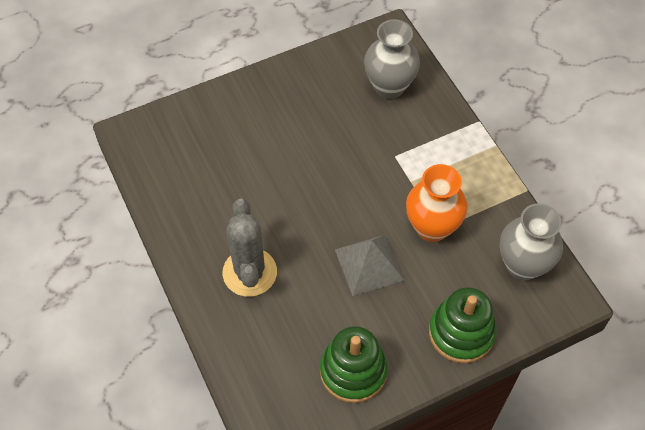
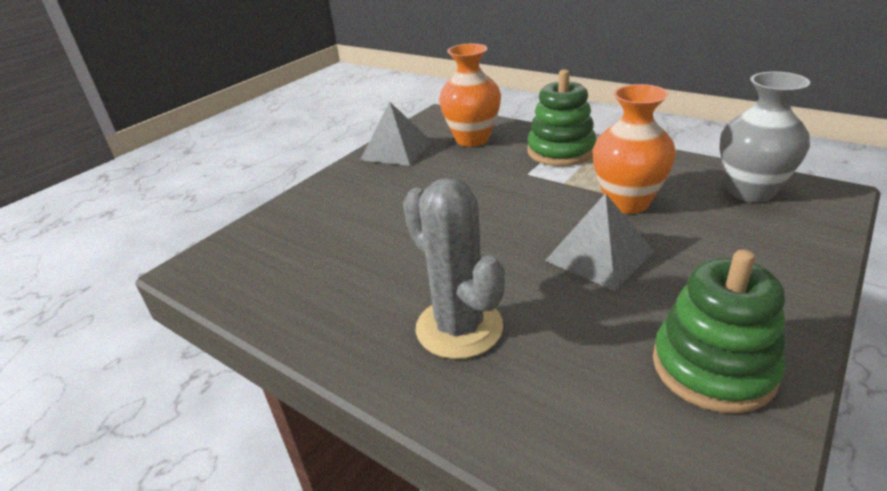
camera: 25 degrees left, 25 degrees down
(323, 69) = (396, 150): none -> grey pyramid
(389, 86) = (472, 139): grey vase -> orange vase
(461, 333) = (777, 266): green stacking toy -> green stacking toy (560, 151)

